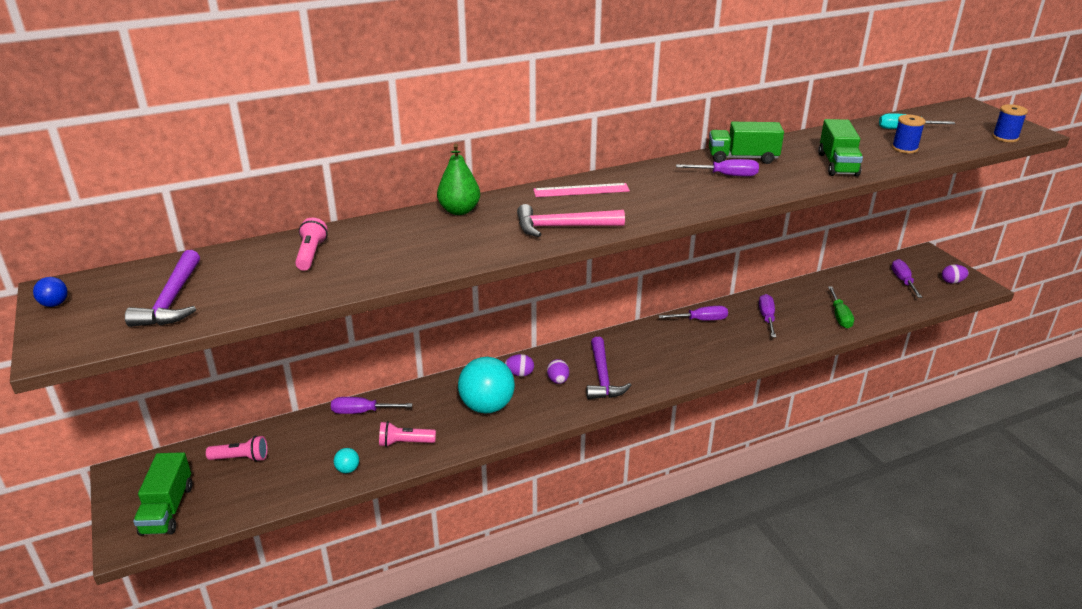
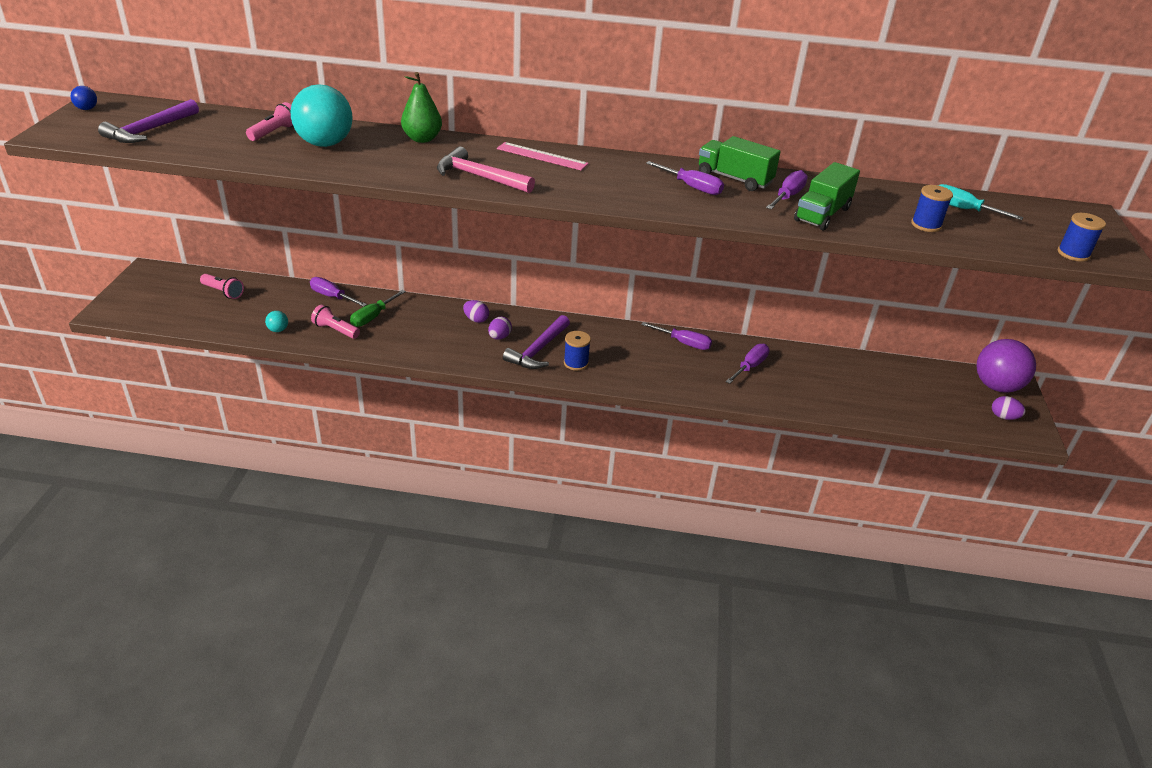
camera: 30 degrees right, 5 degrees up
(167, 509) = (147, 303): green truck -> none
(487, 406) = (422, 332): turquoise ball -> turquoise ball (325, 144)
(644, 374) = (576, 363): none -> blue spool
(839, 316) = (827, 395): green screwdriver -> green screwdriver (373, 317)
(903, 281) = (945, 394): purple screwdriver -> purple screwdriver (787, 196)
(923, 261) = (996, 386): none -> purple ball

